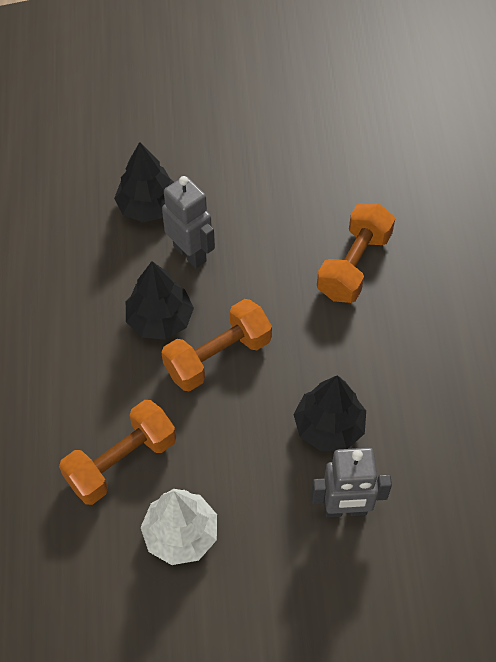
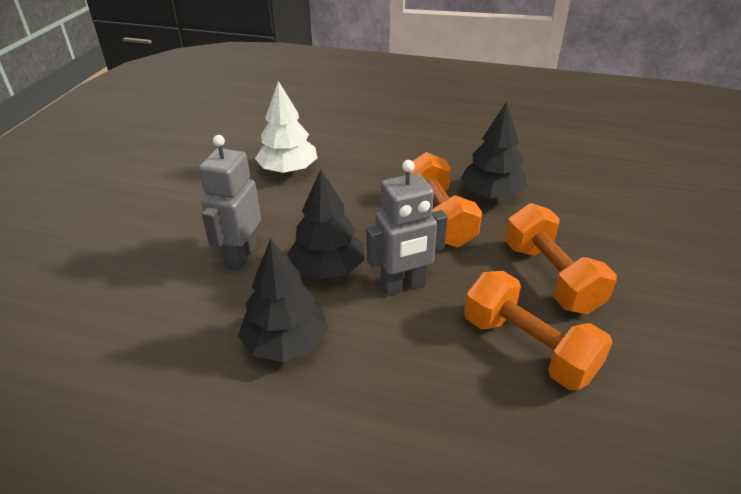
camera: 110 degrees right, 20 degrees down
(121, 462) = (364, 155): orange dumbbell -> orange dumbbell (551, 277)
(148, 206) = (633, 210): black tree -> black tree (286, 342)
(190, 253) = (567, 225): grey robot -> grey robot (403, 286)

